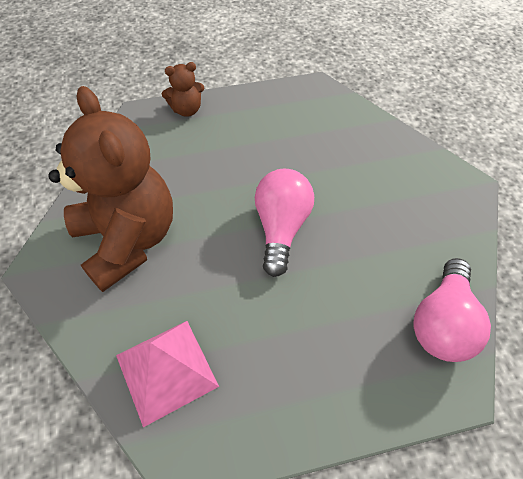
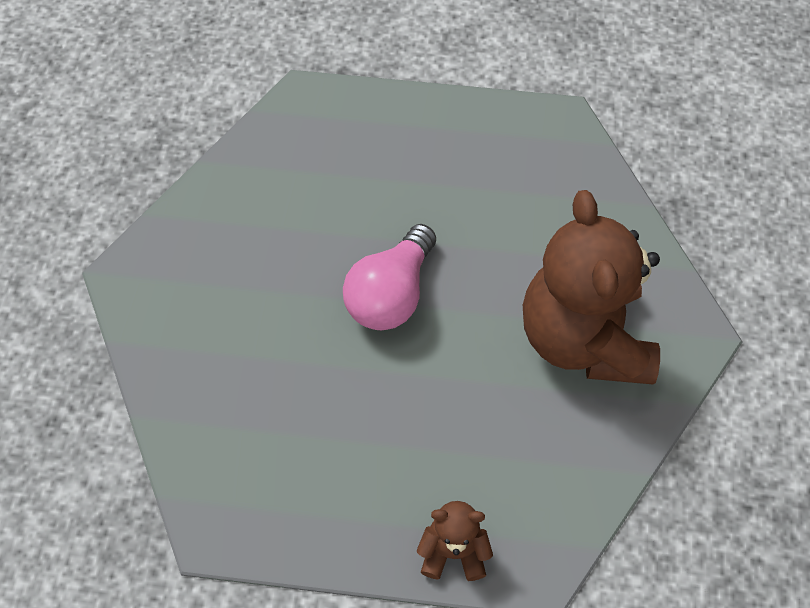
camera: 160 degrees left, 5 degrees up
(166, 370) = (564, 187): pink pyramid -> none
(442, 323) = (278, 145): pink light bulb -> none

